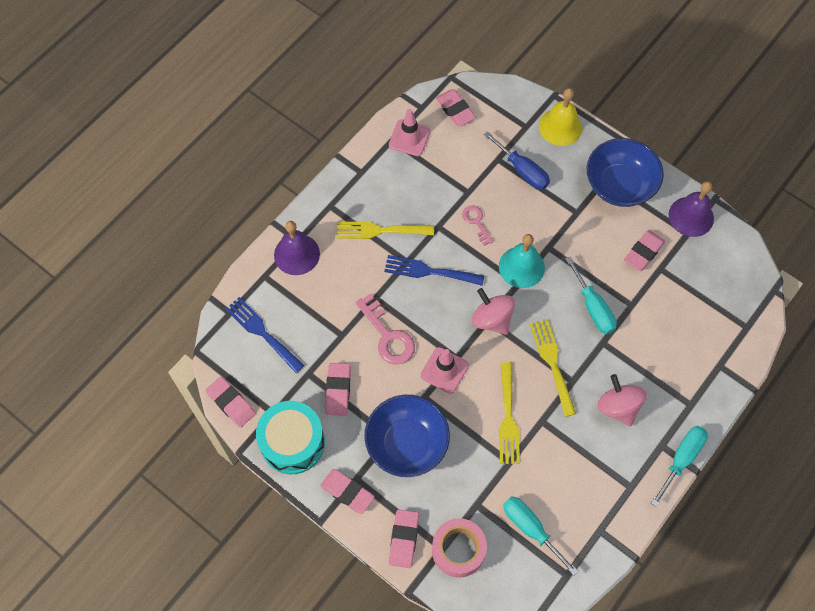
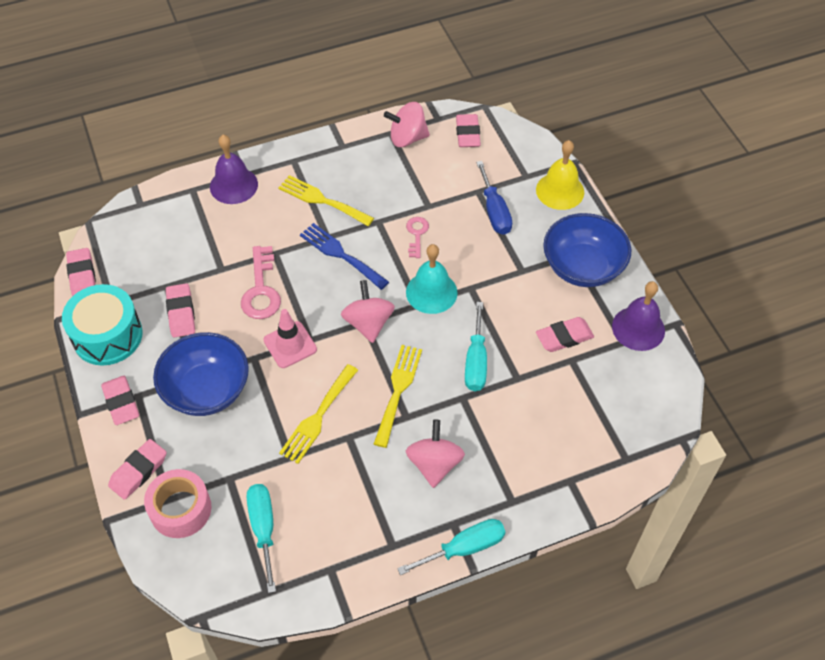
camera: 30 degrees right, 10 degrees down
(262, 332) = (154, 233): blue fork -> none
(338, 390) = (181, 313): pink eraser -> pink eraser turned 45 degrees counterclockwise
(409, 138) = (407, 138): pink traffic cone -> pink spinning top

